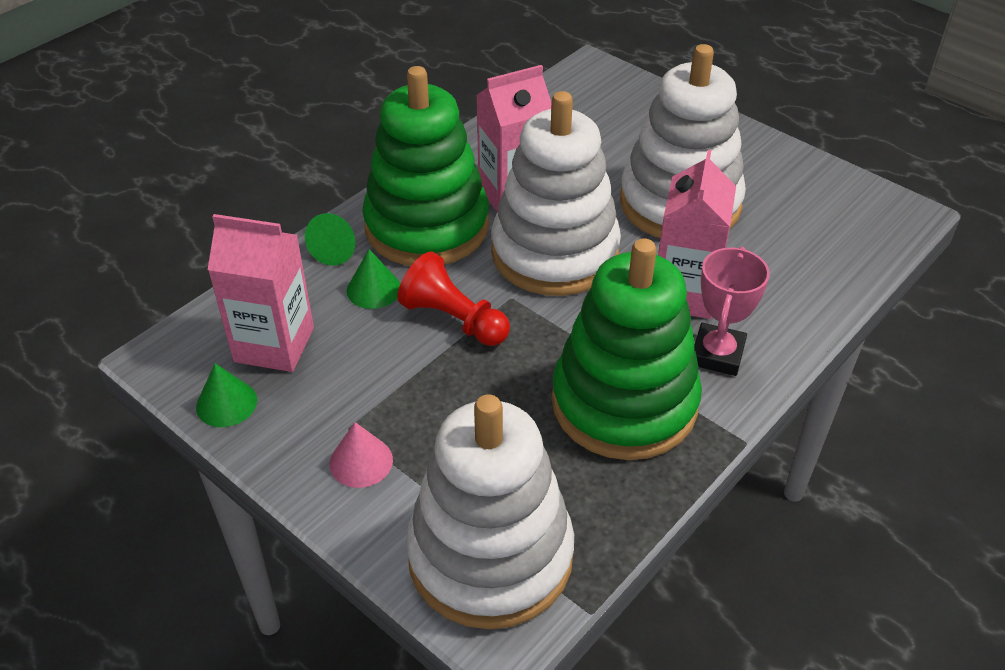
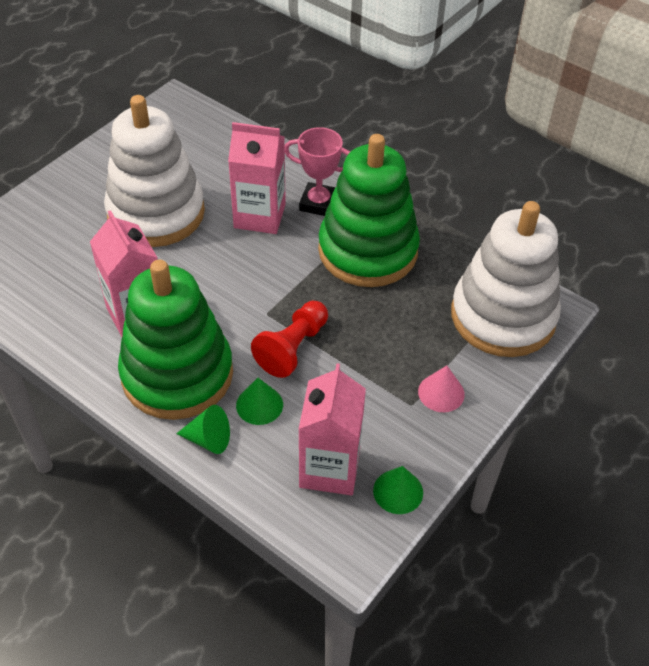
camera: 95 degrees left, 5 degrees up
(554, 253) = (214, 288): white stacking toy -> none

